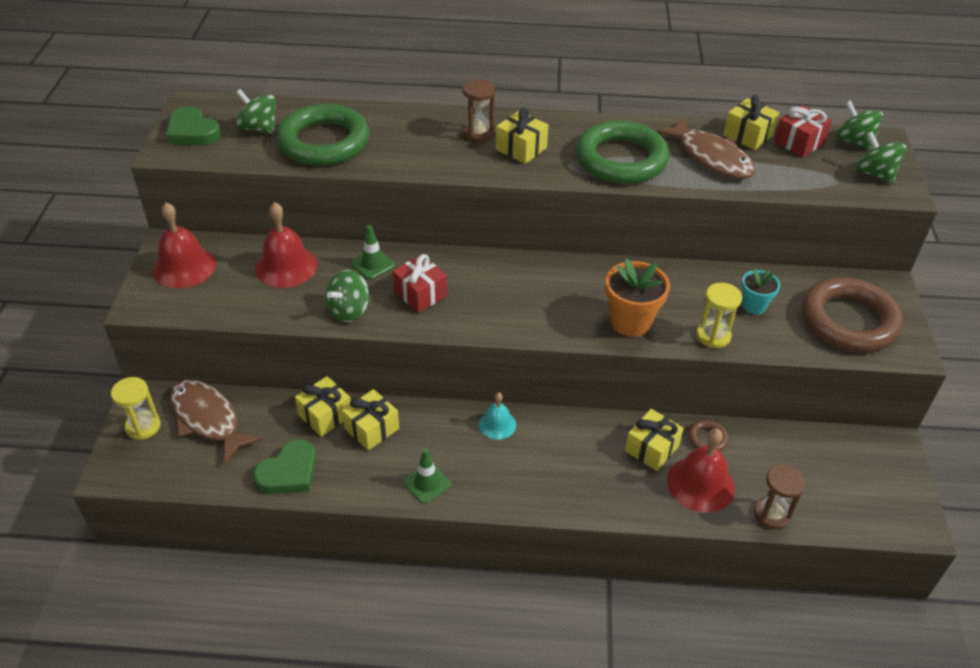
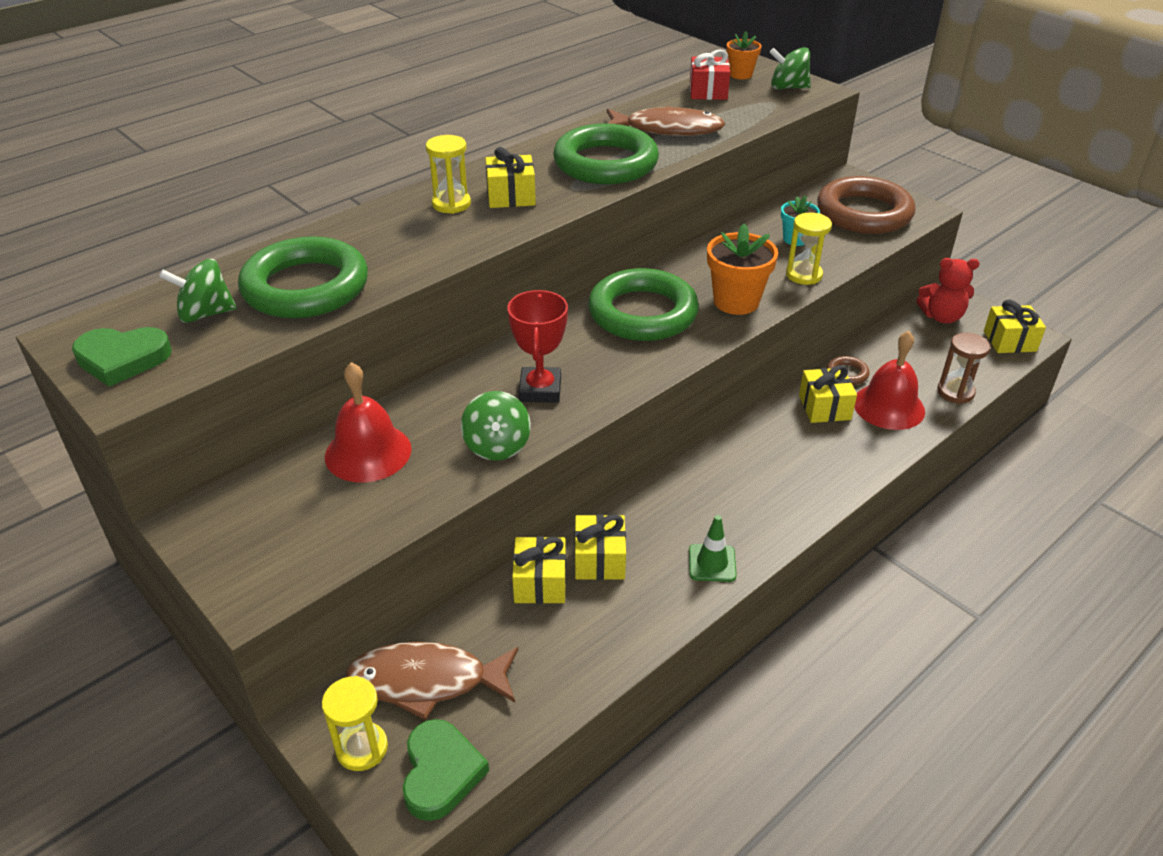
camera: 45 degrees left, 5 degrees down
(184, 267) = (246, 528): red bell -> none
(289, 472) = (582, 657): green heart -> green heart (441, 772)
(373, 264) = (455, 395): green traffic cone -> none
(420, 294) = (540, 390): red gift -> red trophy
(478, 133) = (451, 204): brown hourglass -> yellow hourglass
(497, 424) = (695, 475): turquoise bell -> none
(556, 287) = (642, 313): none -> green ring
(748, 135) = (666, 103): yellow gift -> yellow gift (1009, 341)
(854, 141) = (740, 74): green spinning top -> orange flower pot
(860, 454) = (941, 317): none -> red teddy bear

